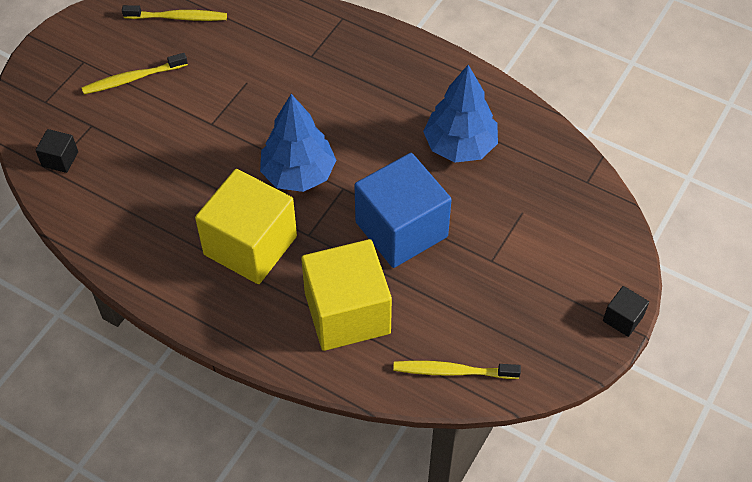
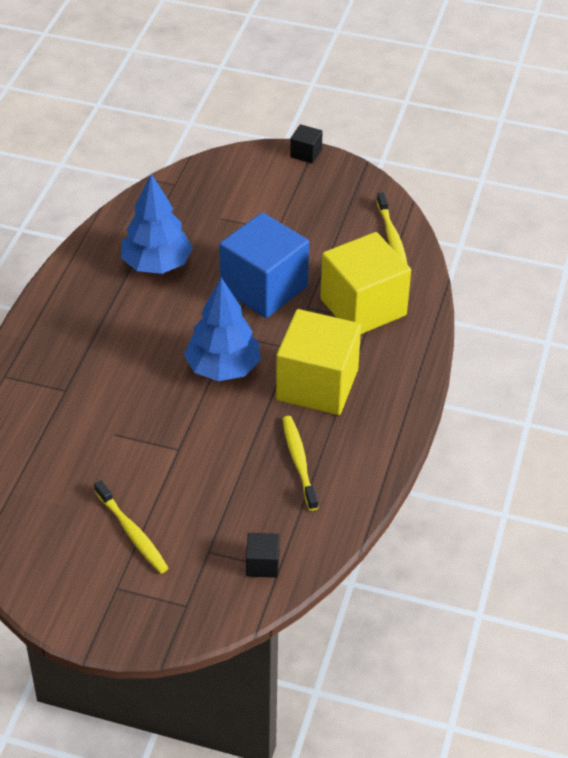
camera: 105 degrees left, 10 degrees down
(177, 17) = (29, 517): yellow toothbrush -> yellow toothbrush (299, 462)

